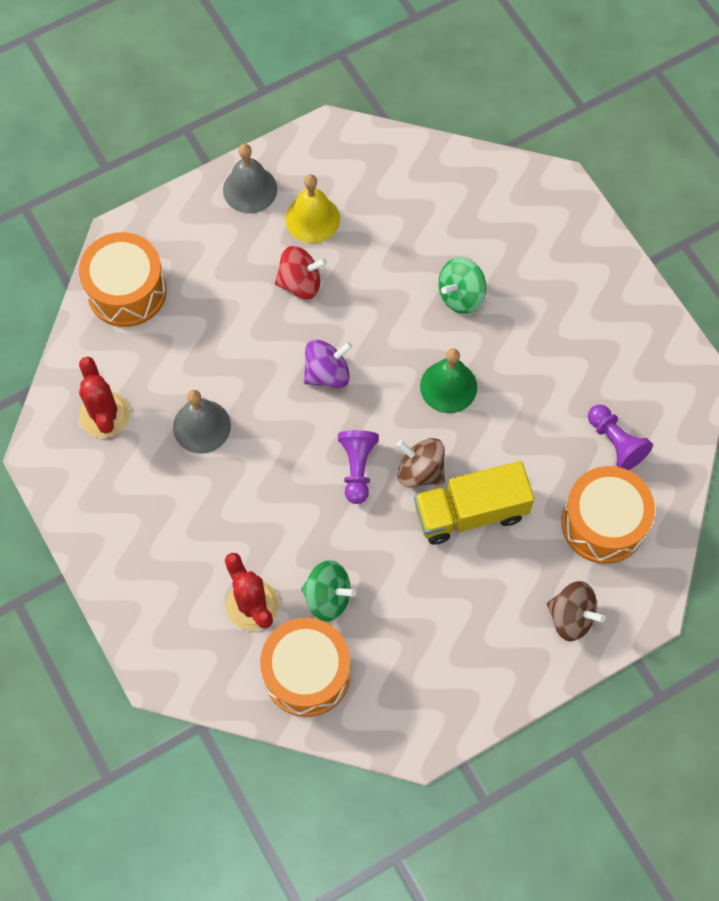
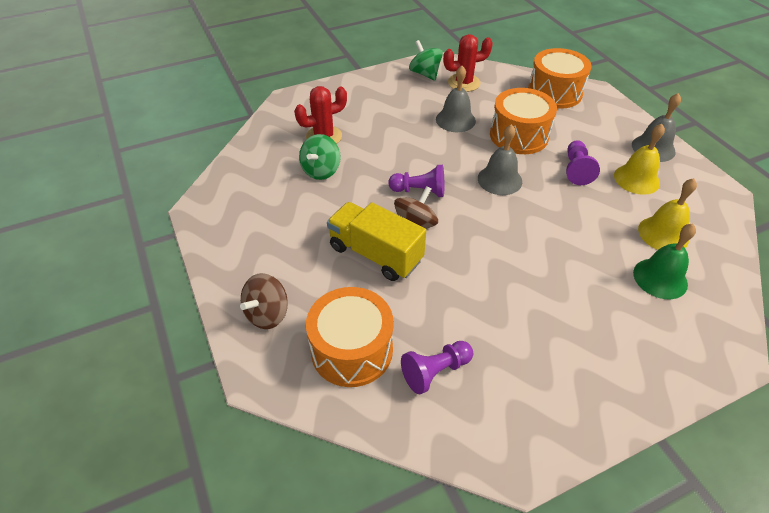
camera: 95 degrees right, 20 degrees down
(300, 283) = (576, 170): red spinning top -> purple pawn
(307, 673) = (269, 158): orange drum -> orange drum (519, 135)
(327, 373) = (499, 180): purple spinning top -> grey bell
(404, 209) = (663, 234): none -> yellow bell
(448, 386) = (491, 249): green bell -> green bell (660, 278)
(461, 295) = (583, 265): green spinning top -> green spinning top (425, 74)
(470, 512) = (375, 254): yellow truck -> yellow truck turned 45 degrees counterclockwise

